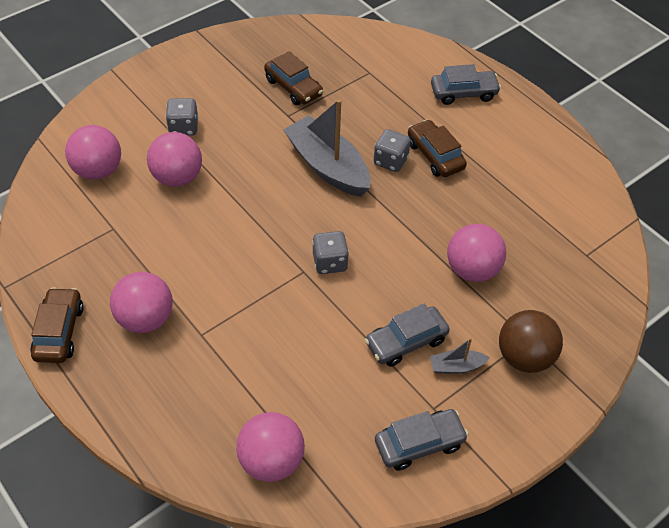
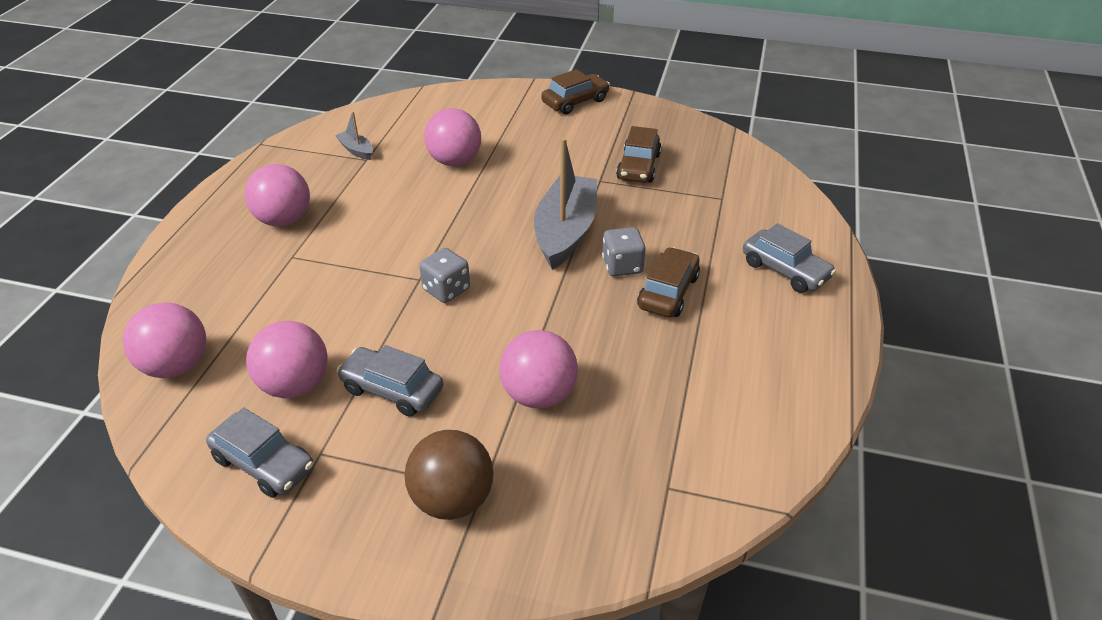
camera: 55 degrees right, 10 degrees down
(59, 332) = (236, 187): brown car -> brown car (575, 102)
(98, 170) = (419, 124): pink ball -> pink ball (295, 385)
(183, 127) = (514, 137): grey dice -> none
(456, 366) = (391, 445): grey boat -> grey boat (356, 150)

